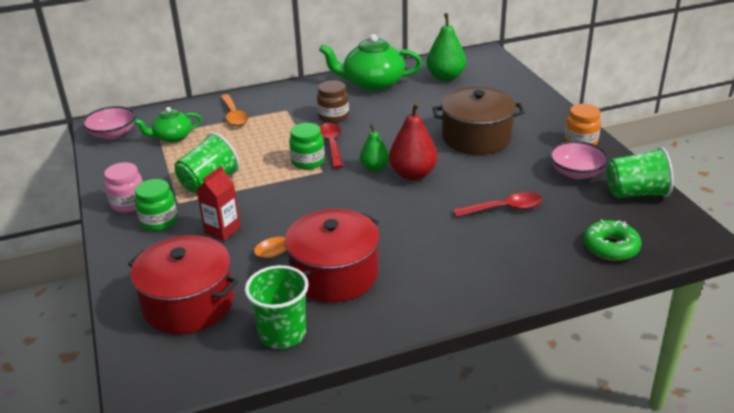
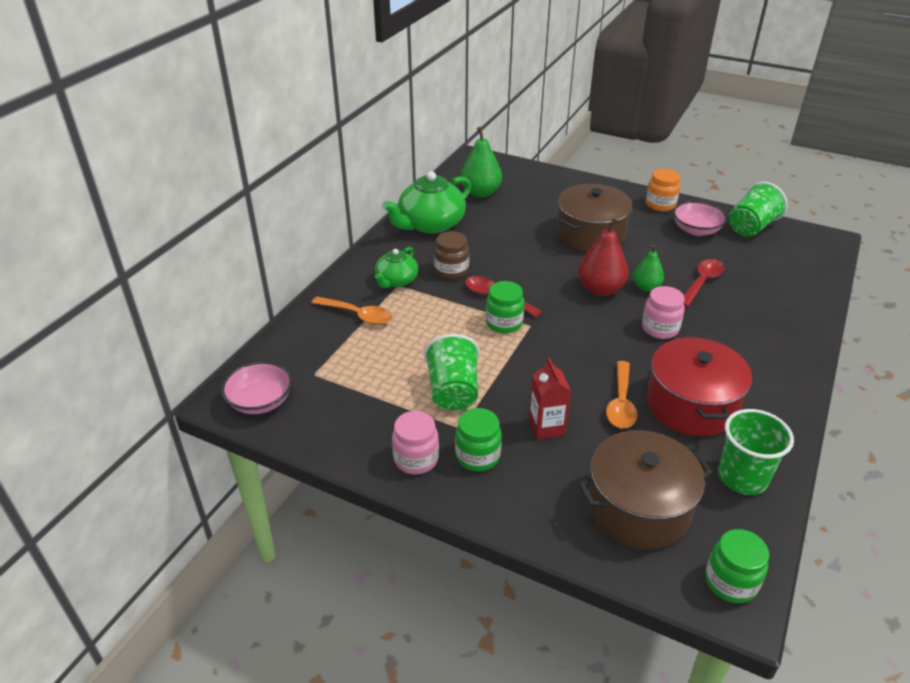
camera: 45 degrees left, 5 degrees up
(161, 376) = (730, 582): none -> green jar
(172, 137) = (334, 369): green teapot -> green teapot (396, 281)
(188, 303) = (638, 508): red pot -> brown pot
(374, 167) = (563, 299): green pear -> green pear (646, 287)
(407, 219) = (660, 328): none -> pink jar
(610, 247) = (801, 274): green donut -> none

